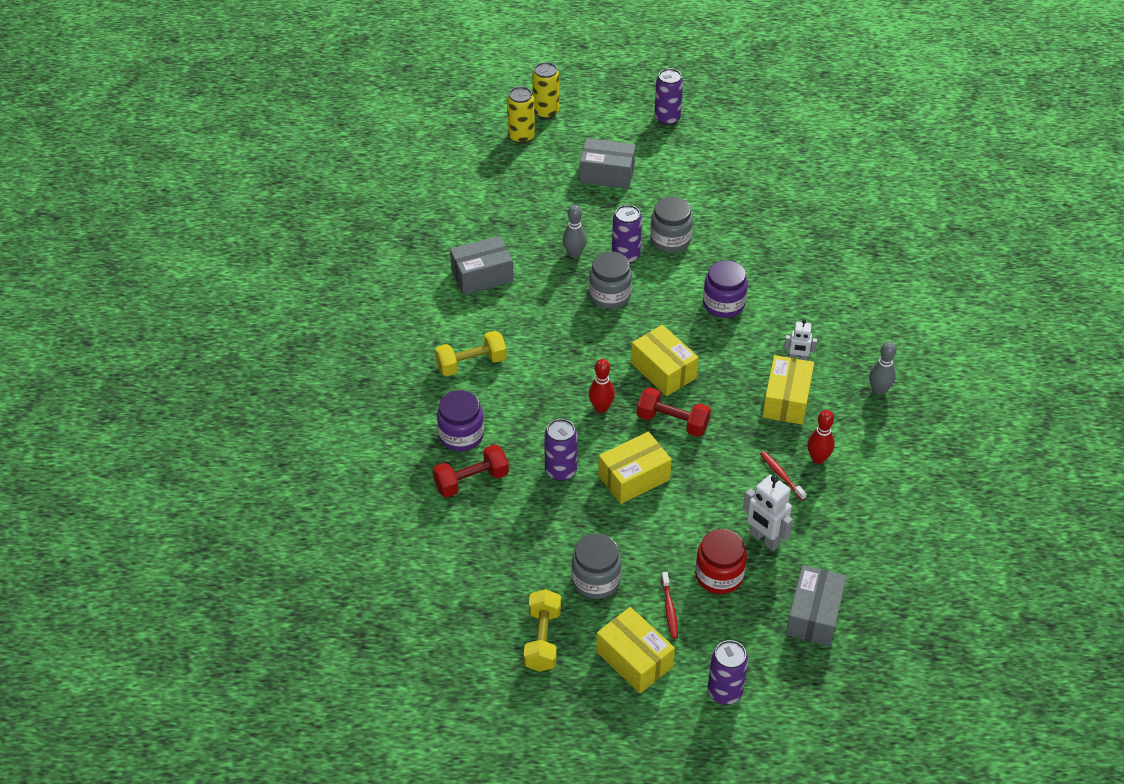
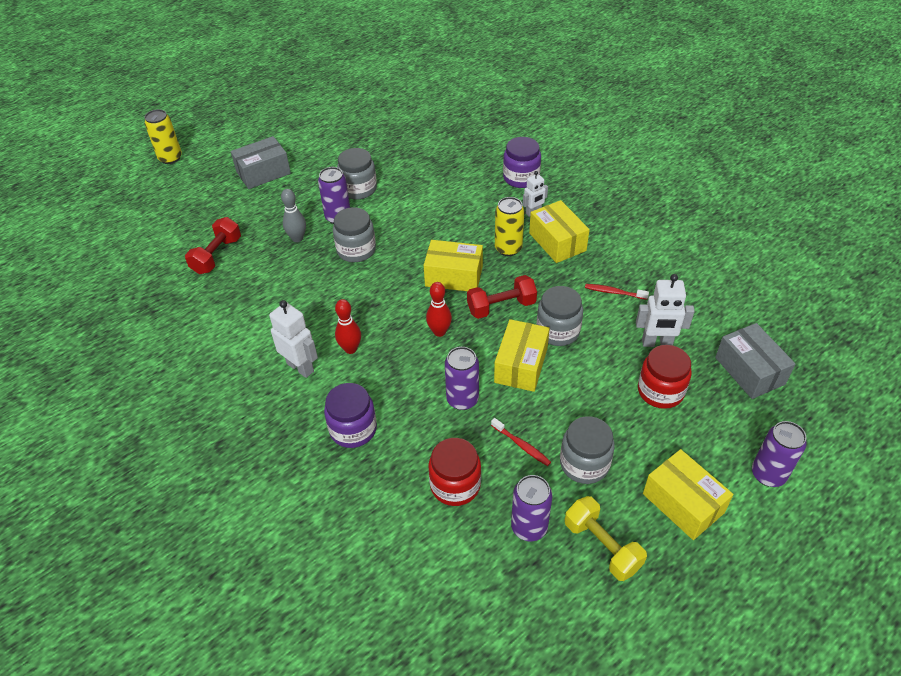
camera: 40 degrees left, 0 degrees up
(471, 363) = (300, 367): yellow dumbbell -> white robot
(471, 480) = (401, 459): red dumbbell -> red dumbbell (217, 255)
(482, 275) = (239, 296): grey box -> none
(489, 525) = (455, 485): none -> red jar
(521, 137) = (167, 183): yellow can -> yellow can (508, 248)
(634, 659) = (683, 503): yellow box -> yellow box turned 45 degrees clockwise
(667, 118) = (269, 116): purple can -> purple can (529, 527)
(669, 609) = (659, 443): red toothbrush -> red toothbrush (521, 445)
(695, 472) = (558, 331): none -> grey jar
(723, 304) = (443, 208): purple jar -> purple jar (521, 178)
(818, 458) = (622, 265): red bowling pin -> red bowling pin (350, 349)
(879, 390) = (604, 199): grey bowling pin -> none

